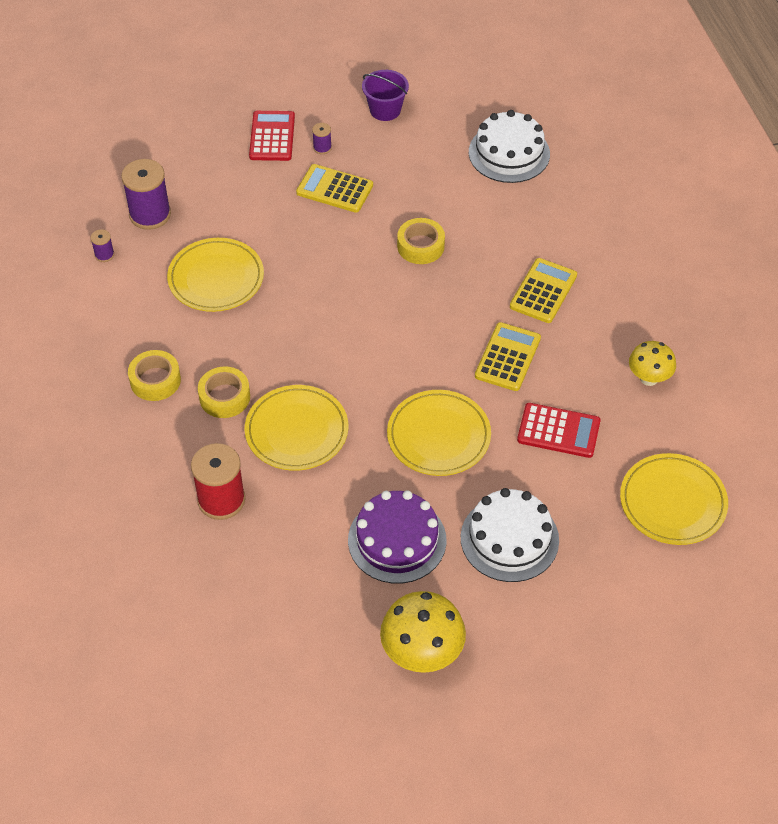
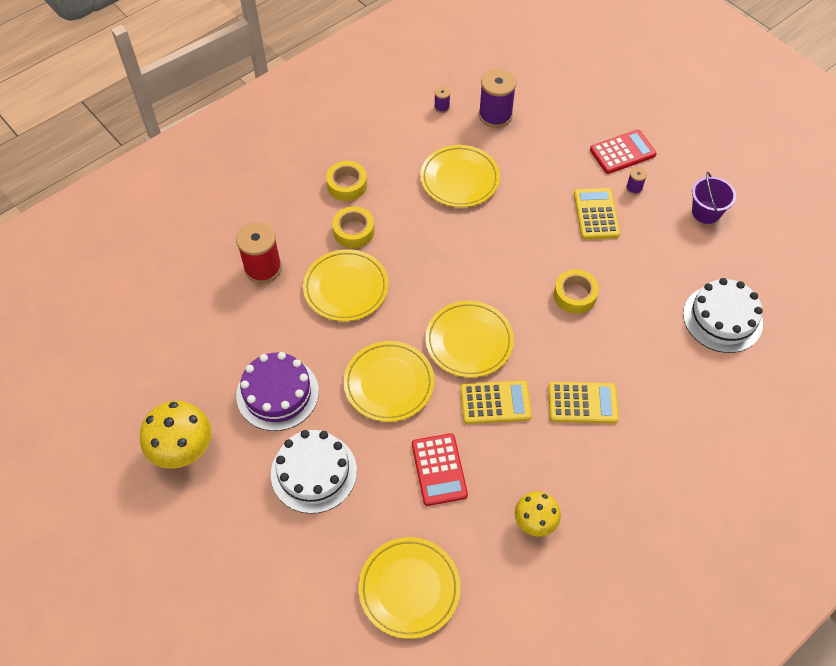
camera: 65 degrees right, 5 degrees up
(426, 350) = (469, 341): none -> yellow plate

